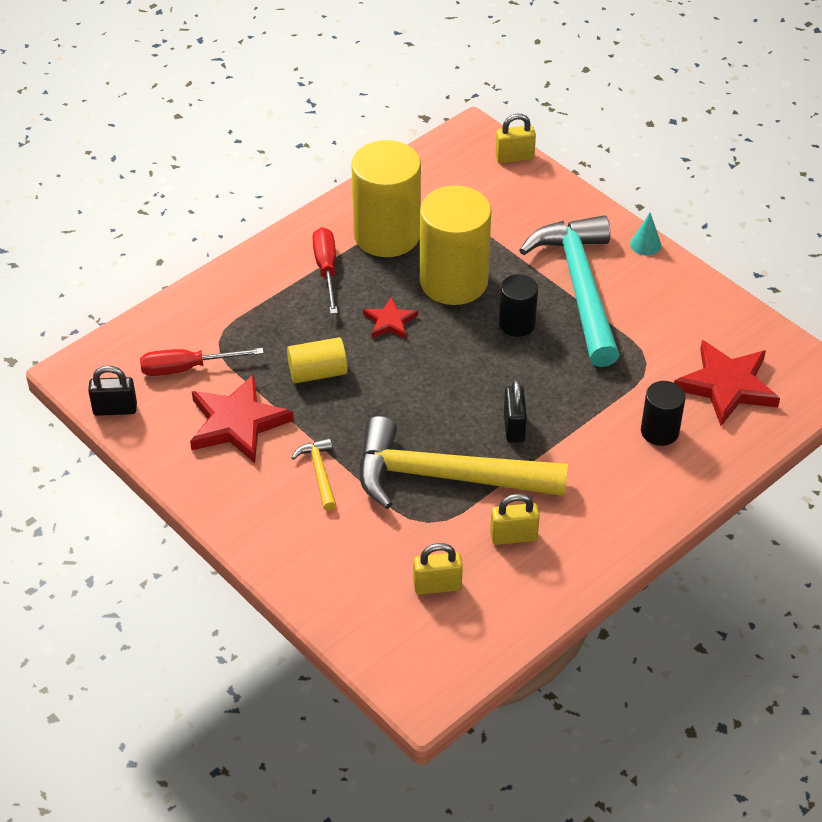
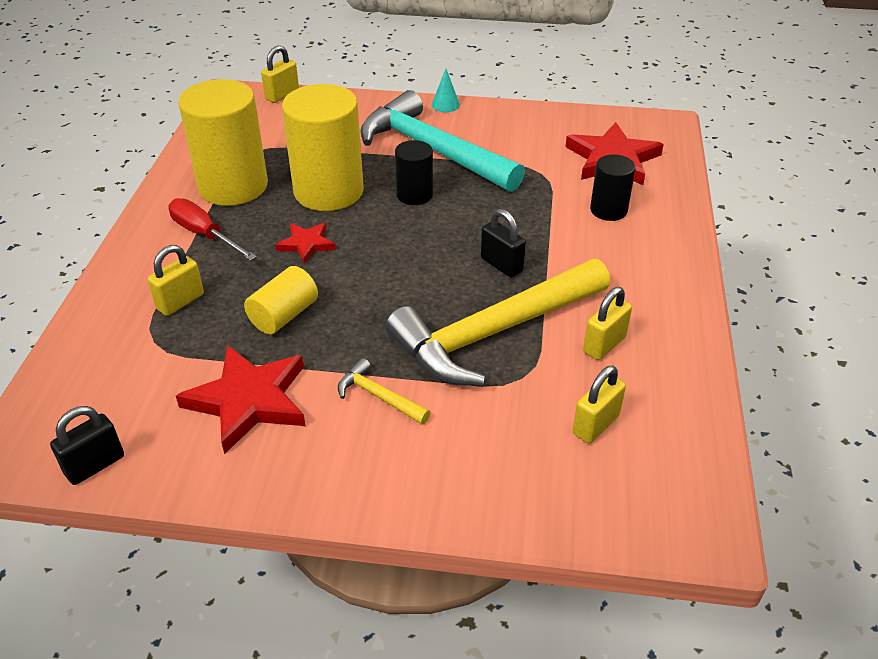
camera: 40 degrees left, 5 degrees down
(187, 368) = (143, 382): red screwdriver -> none
(261, 319) = (180, 302): none -> yellow padlock

